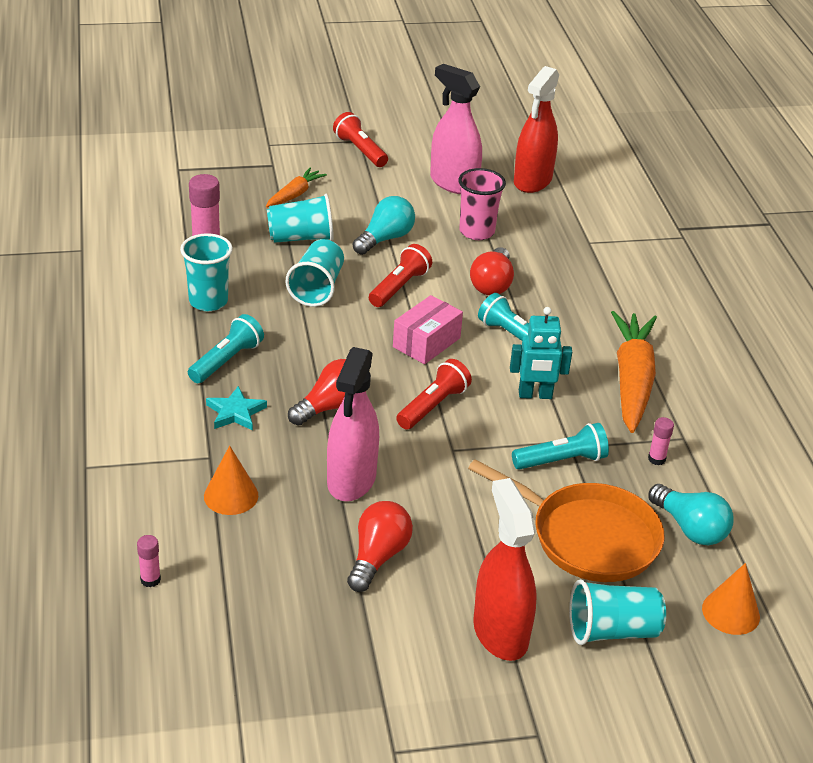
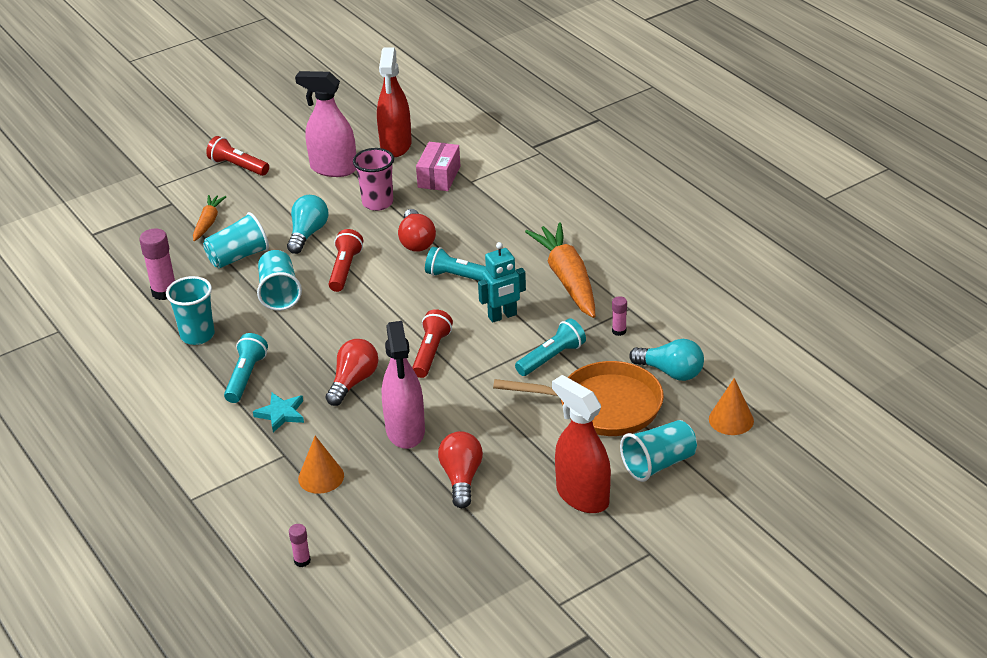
camera: 20 degrees left, 0 degrees up
(426, 342) = (395, 305): pink box -> pink box (439, 177)

